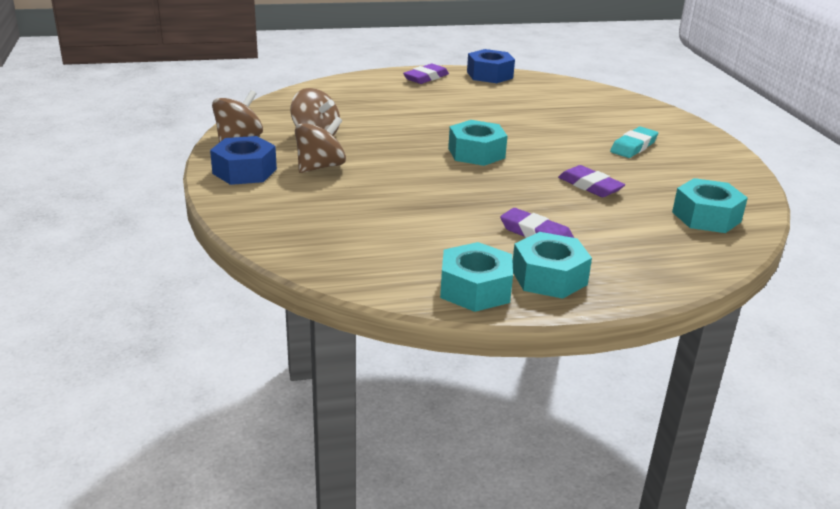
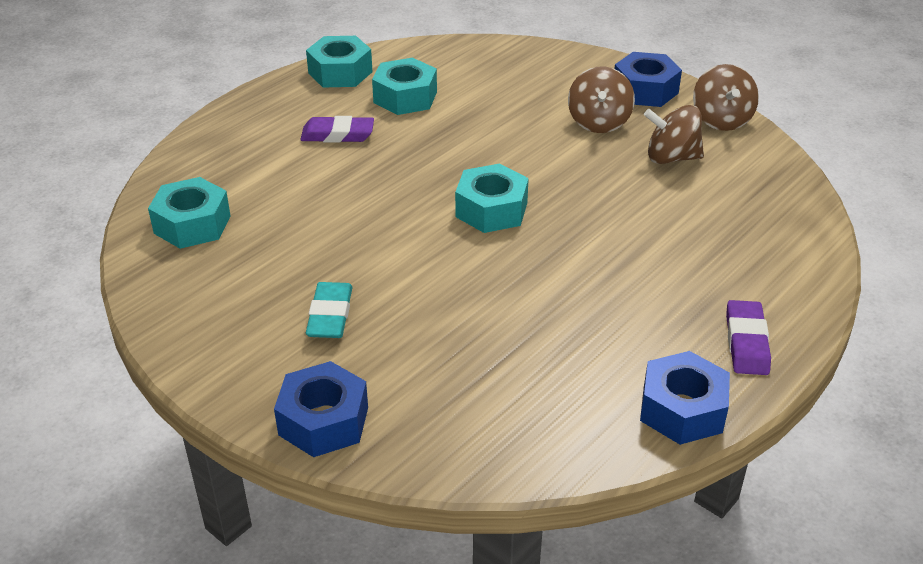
camera: 145 degrees right, 10 degrees up
(549, 277) = (296, 101): turquoise nut -> turquoise nut (405, 97)
(590, 186) = (334, 215): purple eraser -> none
(666, 118) = (323, 421): none -> blue nut

